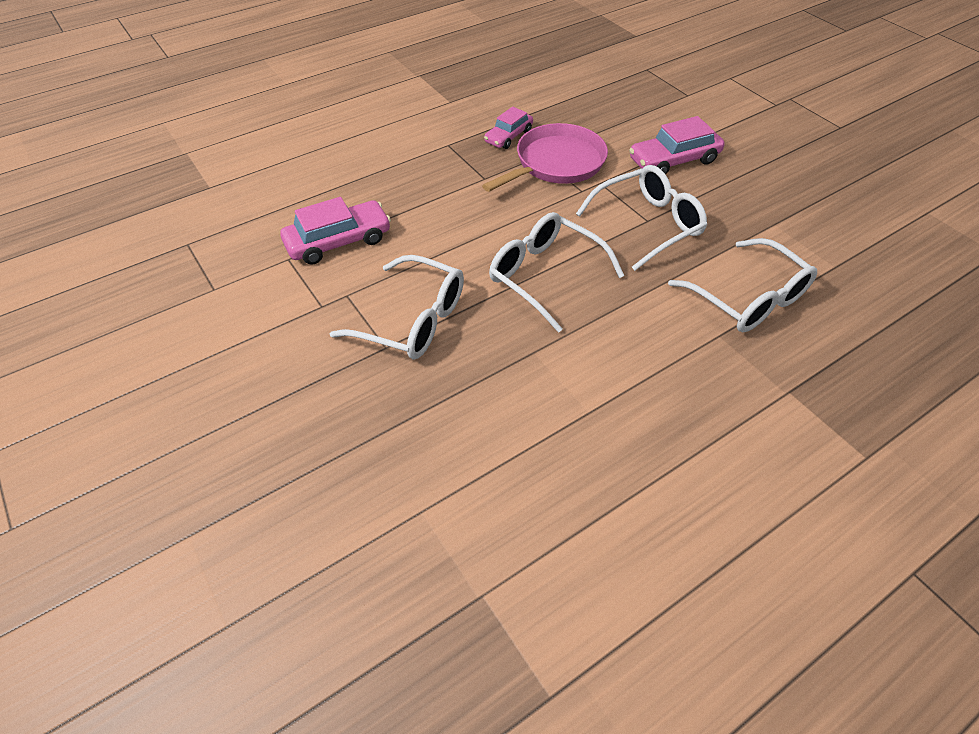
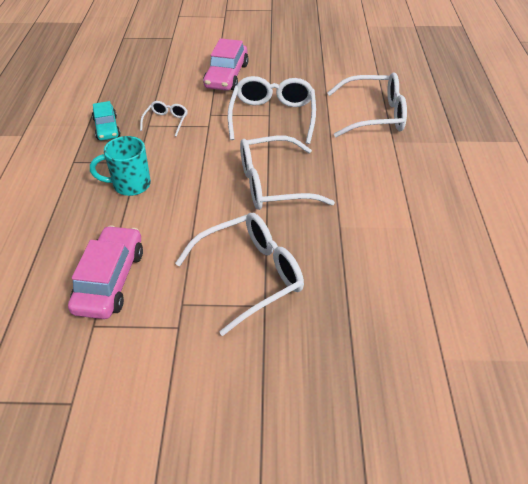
camera: 55 degrees left, 5 degrees down
(452, 190) = (130, 185): none -> turquoise mug
(508, 136) = (107, 128): pink car -> turquoise car
(556, 163) = (166, 122): pink pan -> white glasses

